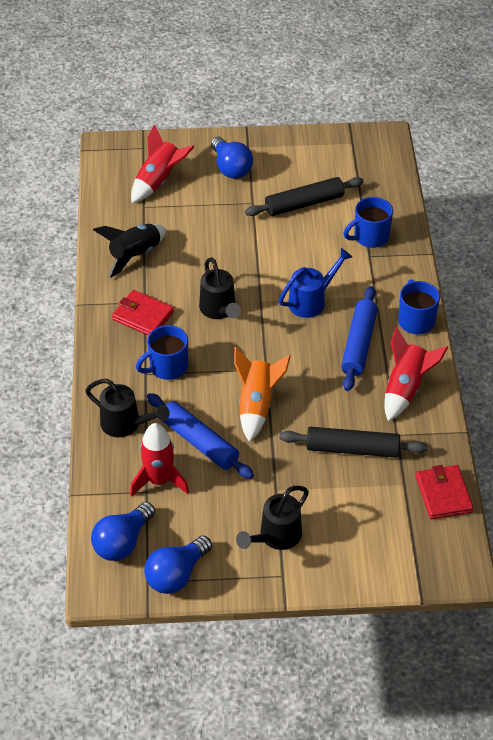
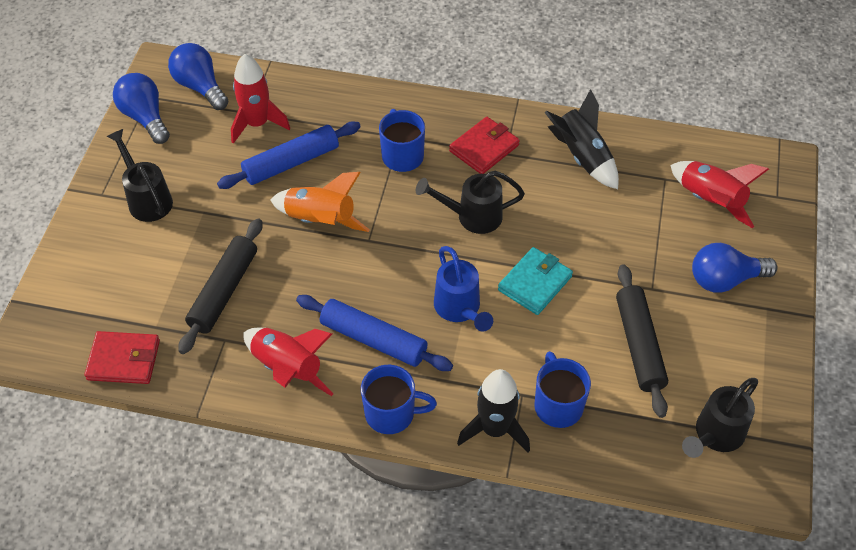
camera: 105 degrees right, 5 degrees up
(125, 424) = (338, 110): black watering can -> black watering can (715, 435)
(271, 264) = (534, 283): none -> turquoise wallet
(403, 265) = (494, 429): none -> black rocket

